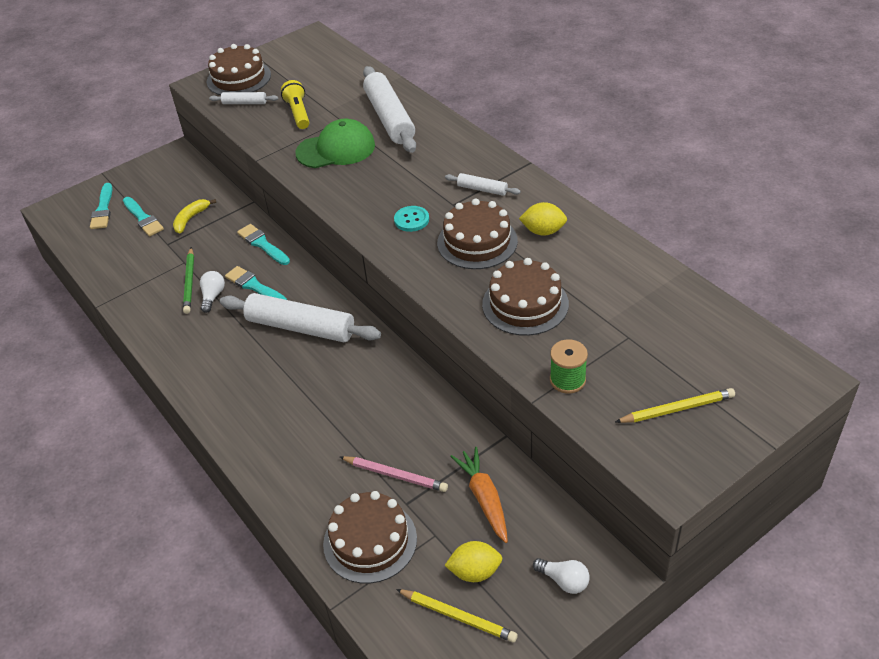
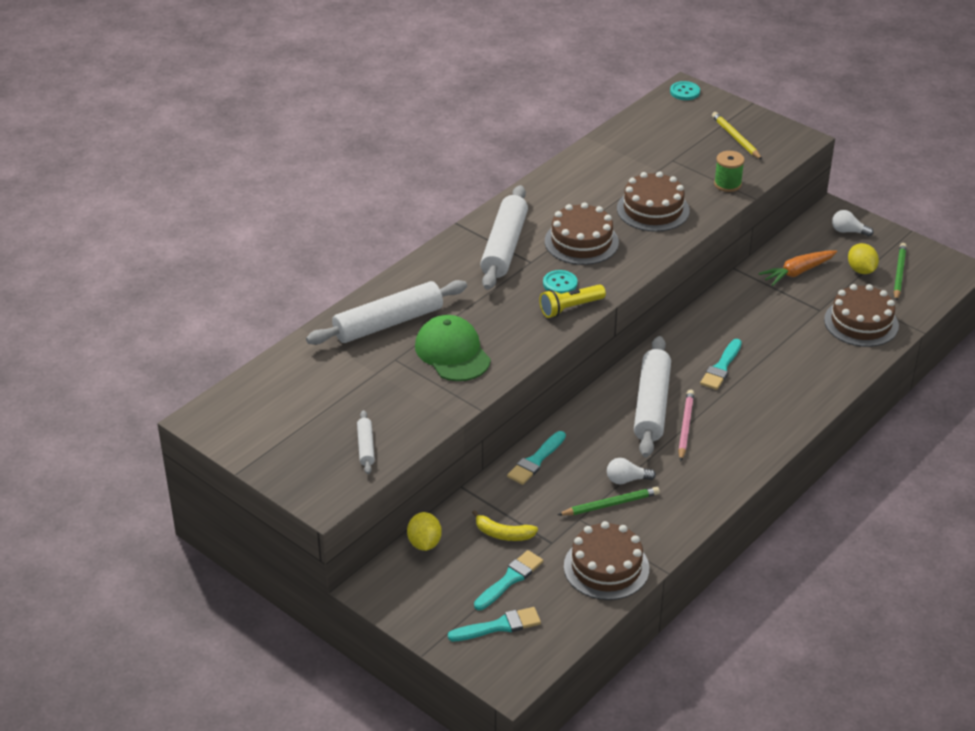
camera: 105 degrees left, 5 degrees down
(239, 78) = (308, 466): brown cake -> brown cake (606, 567)
(254, 286) = (603, 451): turquoise brush -> turquoise brush (721, 367)
(298, 113) = (384, 396): yellow flashlight -> yellow flashlight (570, 308)
(395, 475) = (796, 319): pink pencil -> pink pencil (685, 426)
(458, 617) = (899, 273): yellow pencil -> green pencil
(482, 189) = (504, 247): white rolling pin -> white rolling pin, size x2.15
(543, 231) = (558, 207): yellow lemon -> yellow lemon (424, 543)
(564, 581) = (848, 231): white light bulb -> white light bulb turned 90 degrees counterclockwise
(799, 375) = (684, 92): none -> turquoise button

